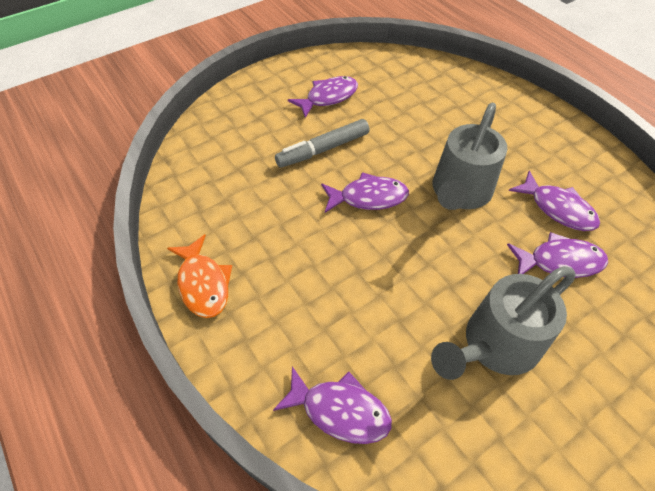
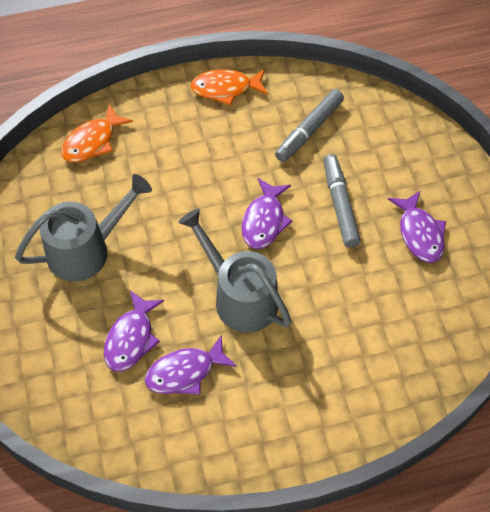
camera: 110 degrees right, 5 degrees up
(242, 192) = (309, 130): none -> grey marker
(340, 410) = (92, 141): purple fish -> orange fish
(494, 346) = (87, 249): grey watering can -> grey watering can turned 75 degrees clockwise

